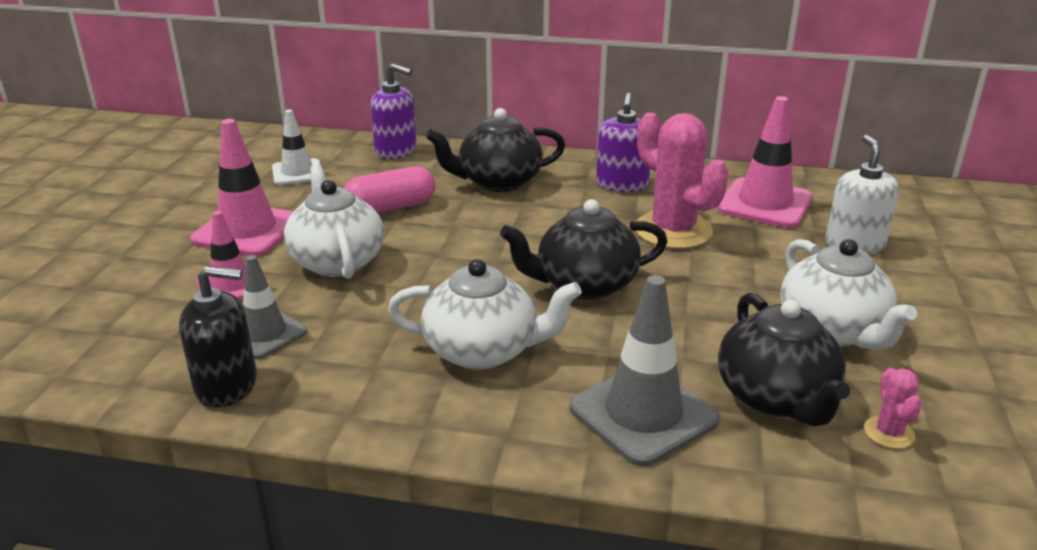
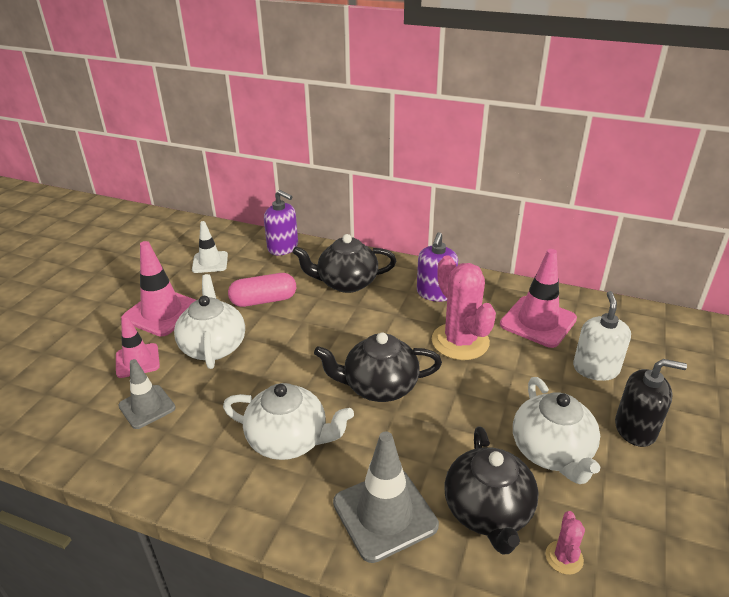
camera: 10 degrees right, 5 degrees up
(227, 385) = (109, 450): black soap dispenser -> black soap dispenser (635, 429)

